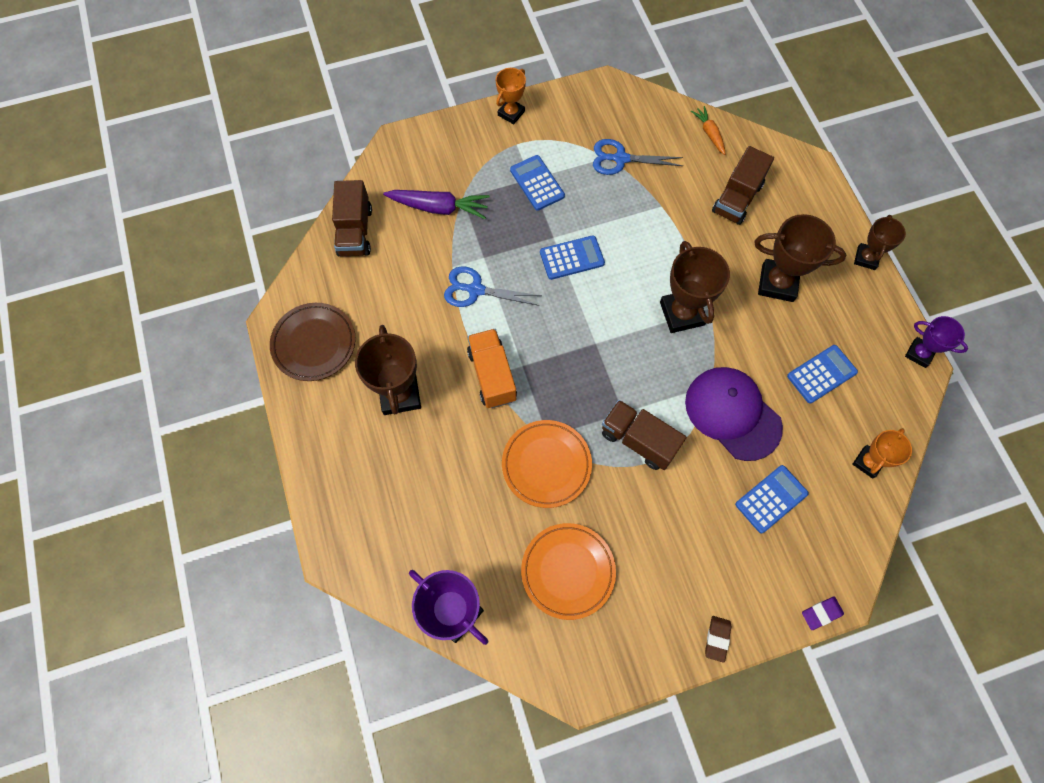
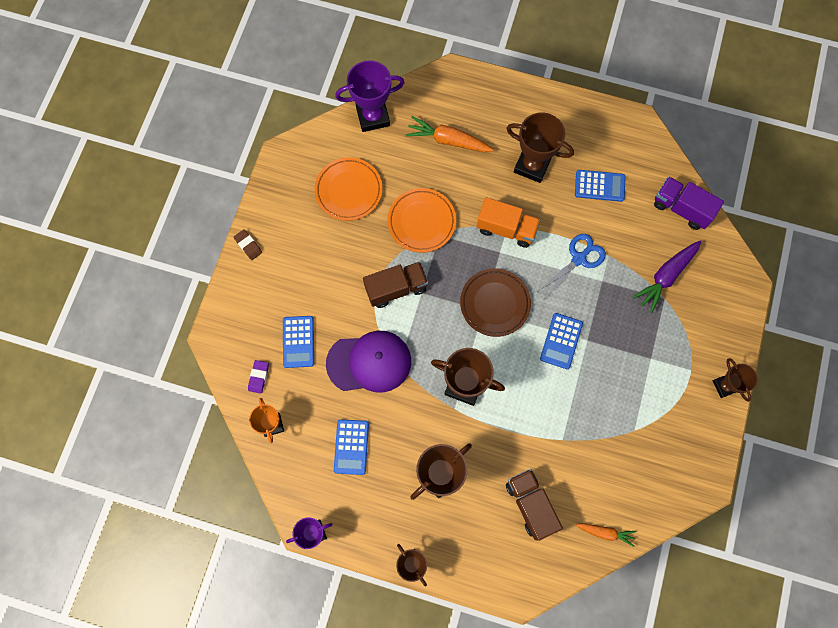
camera: 125 degrees right, 5 degrees up
(314, 344) = (605, 136): brown plate -> brown plate (494, 303)
(355, 231) = (681, 208): brown truck -> purple truck
(428, 503) = (447, 140): none -> orange carrot
(511, 113) = (724, 386): orange trophy -> brown trophy
(537, 183) = (643, 360): blue calculator -> blue calculator (599, 186)
(620, 159) = (626, 440): blue scissors -> none
(821, 613) = (214, 316): purple eraser -> purple eraser (259, 377)

